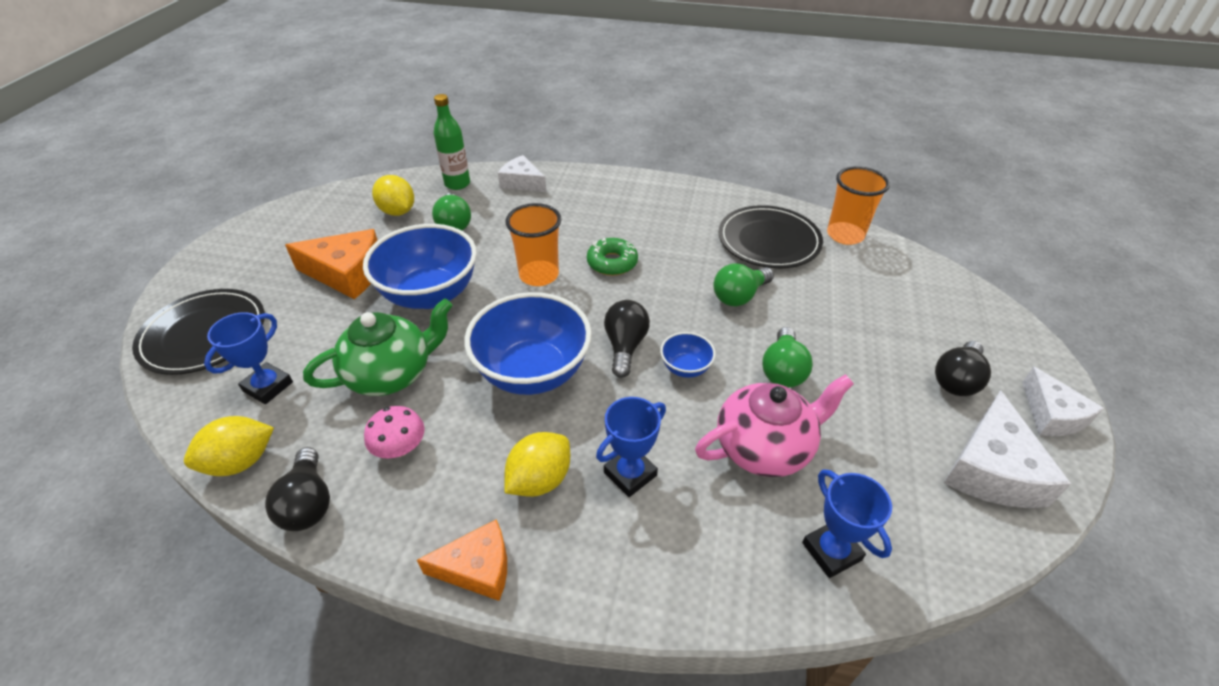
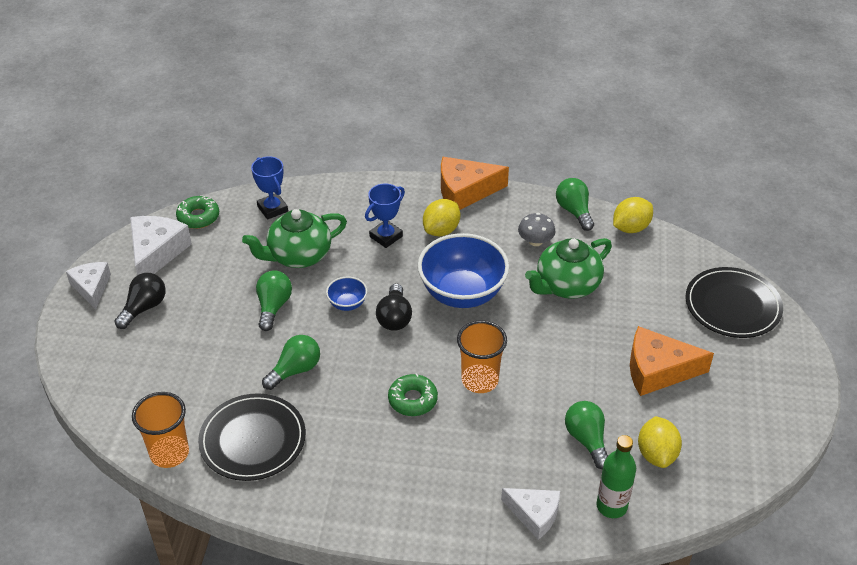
camera: 175 degrees right, 0 degrees up
(268, 386) = (650, 271): blue trophy -> none
(308, 503) = (574, 211): black light bulb -> green light bulb
(398, 211) = (656, 454): yellow lemon -> yellow lemon turned 45 degrees clockwise
(400, 447) = (535, 241): pink mushroom -> grey mushroom
(430, 294) = (570, 353): blue bowl -> none
(477, 568) = (465, 191): orange cheese -> orange cheese, size x1.51
(764, 447) = (298, 256): pink teapot -> green teapot
(959, 542) = (198, 217): none -> green donut

